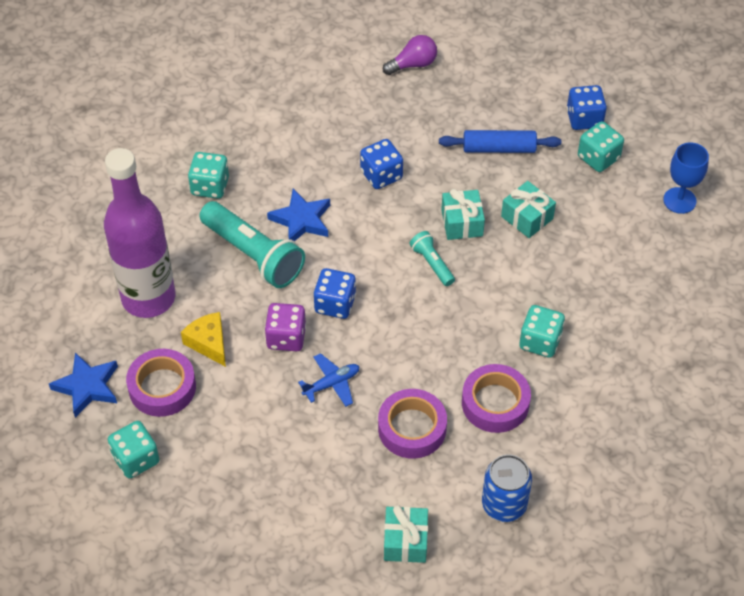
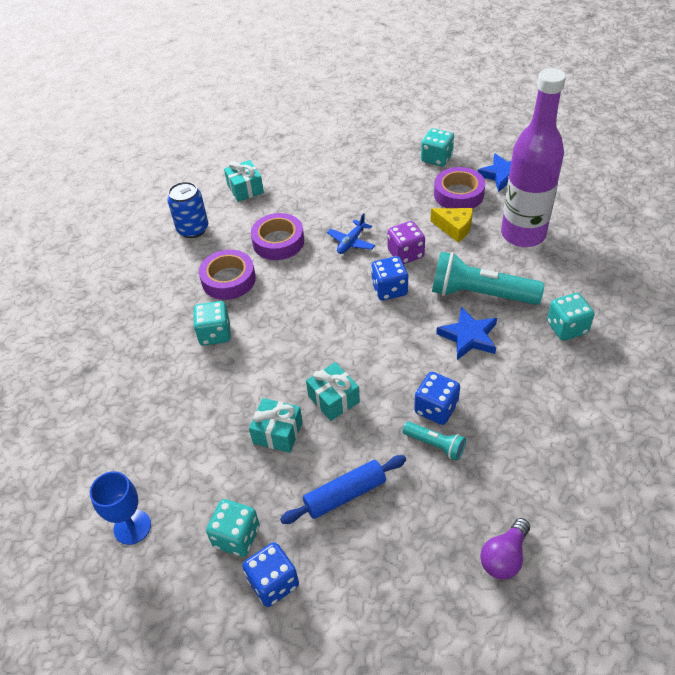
camera: 155 degrees right, 5 degrees down
(432, 263) = (336, 352): turquoise flashlight -> turquoise flashlight (435, 445)

